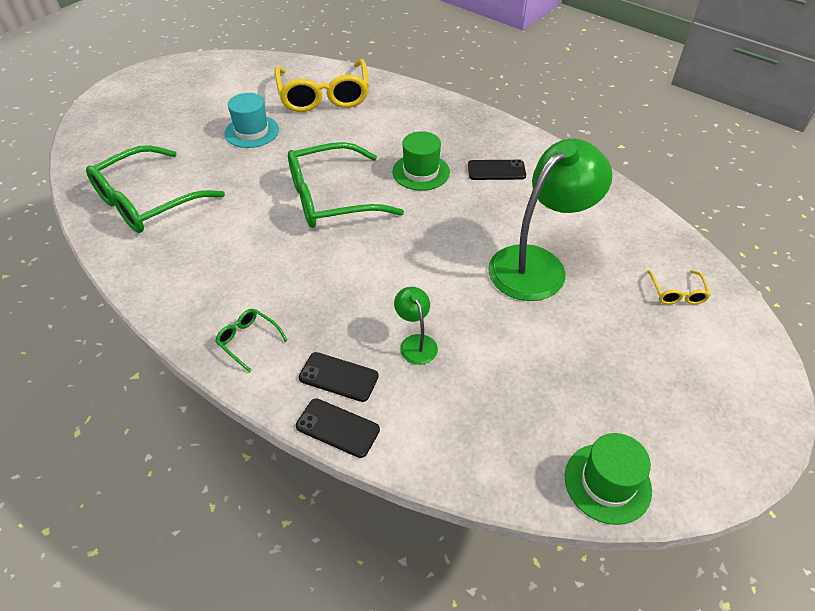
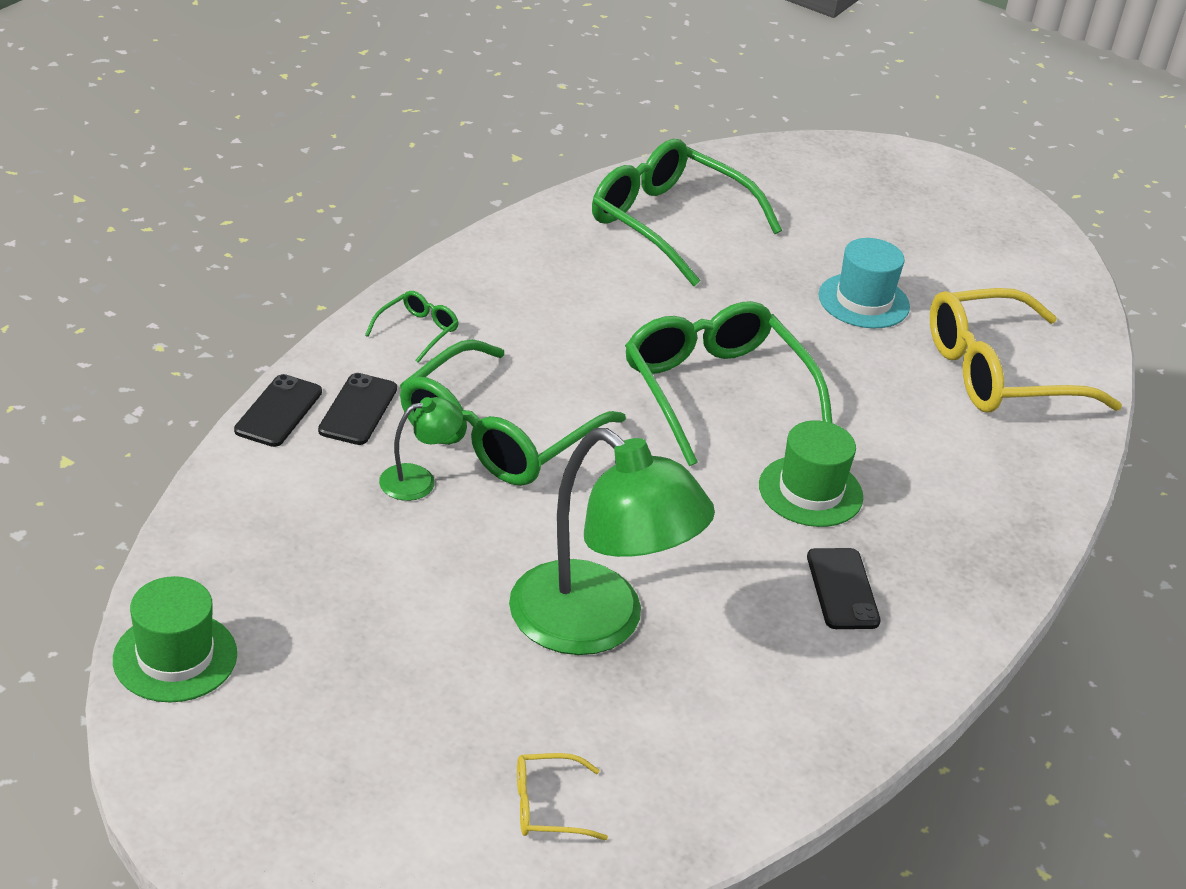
camera: 80 degrees right, 10 degrees down
(369, 300) = (498, 434): none -> green glasses

